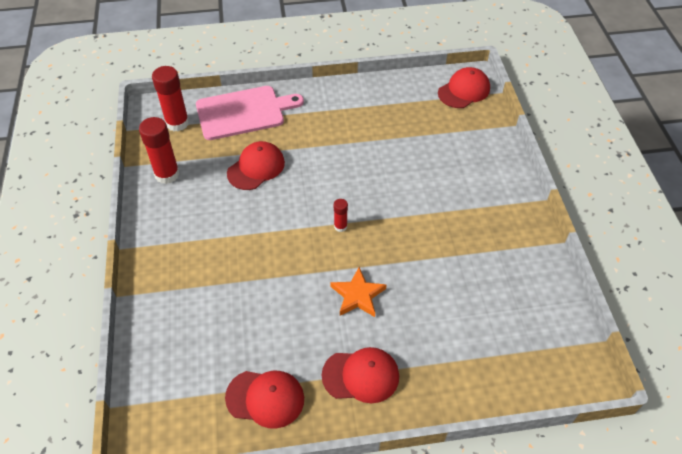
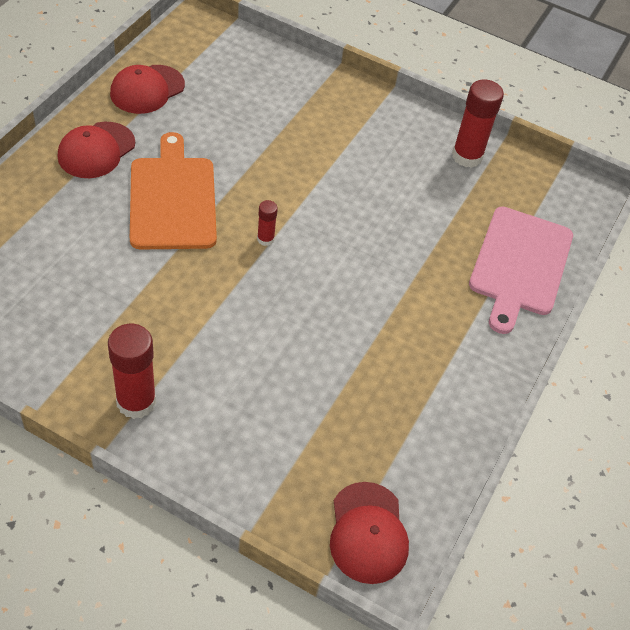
camera: 120 degrees right, 0 degrees up
(177, 123) = (546, 201): red glue stick -> red glue stick (136, 402)
(256, 168) = (415, 224): red cap -> none
(357, 295) = (172, 198): orange star -> orange cutting board

